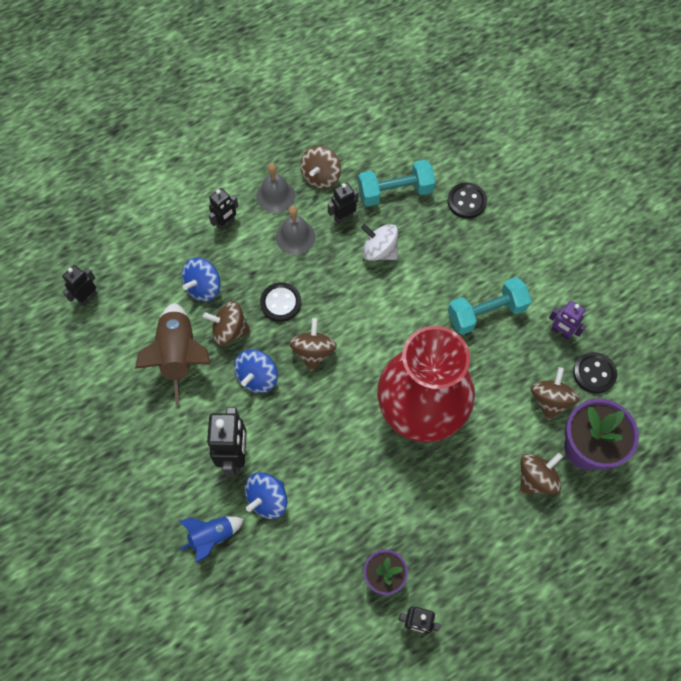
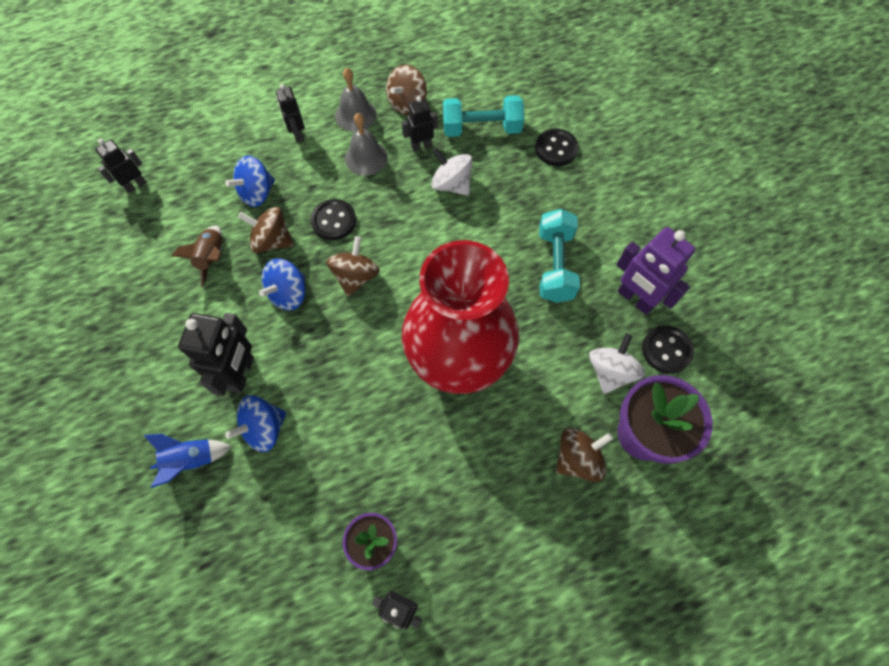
camera: 10 degrees right, 0 degrees up
(179, 355) = (212, 258): brown rocket -> brown rocket, size x0.58
(226, 223) = (298, 134): black robot -> black robot turned 105 degrees clockwise
(486, 313) = (555, 265): turquoise dumbbell -> turquoise dumbbell turned 75 degrees counterclockwise
(550, 400) = (610, 371): brown spinning top -> white spinning top
(560, 332) = (635, 299): purple robot -> purple robot, size x1.67

